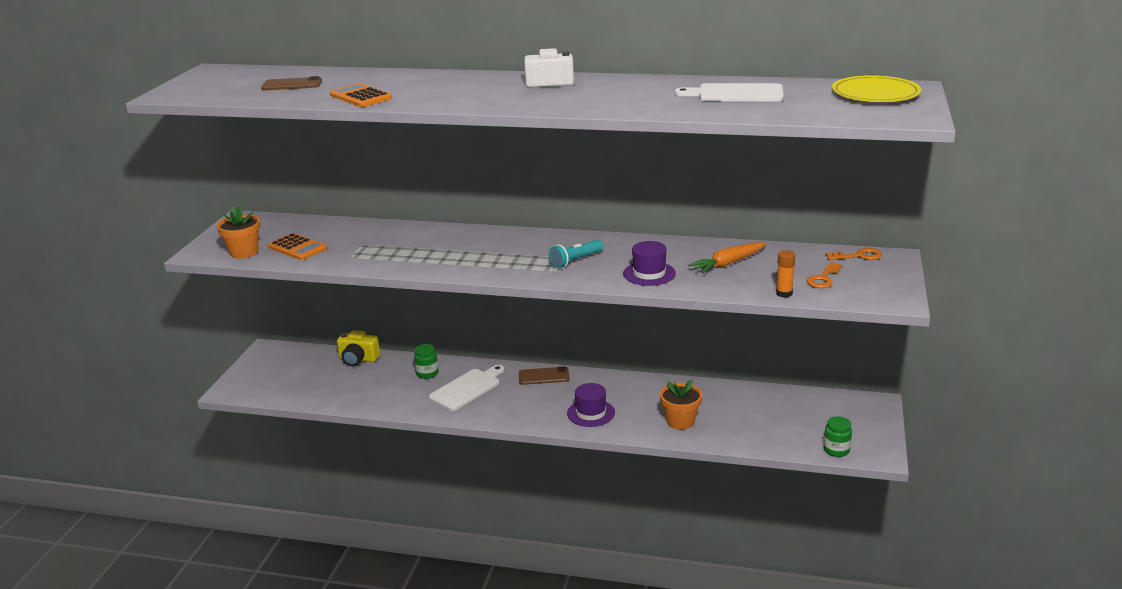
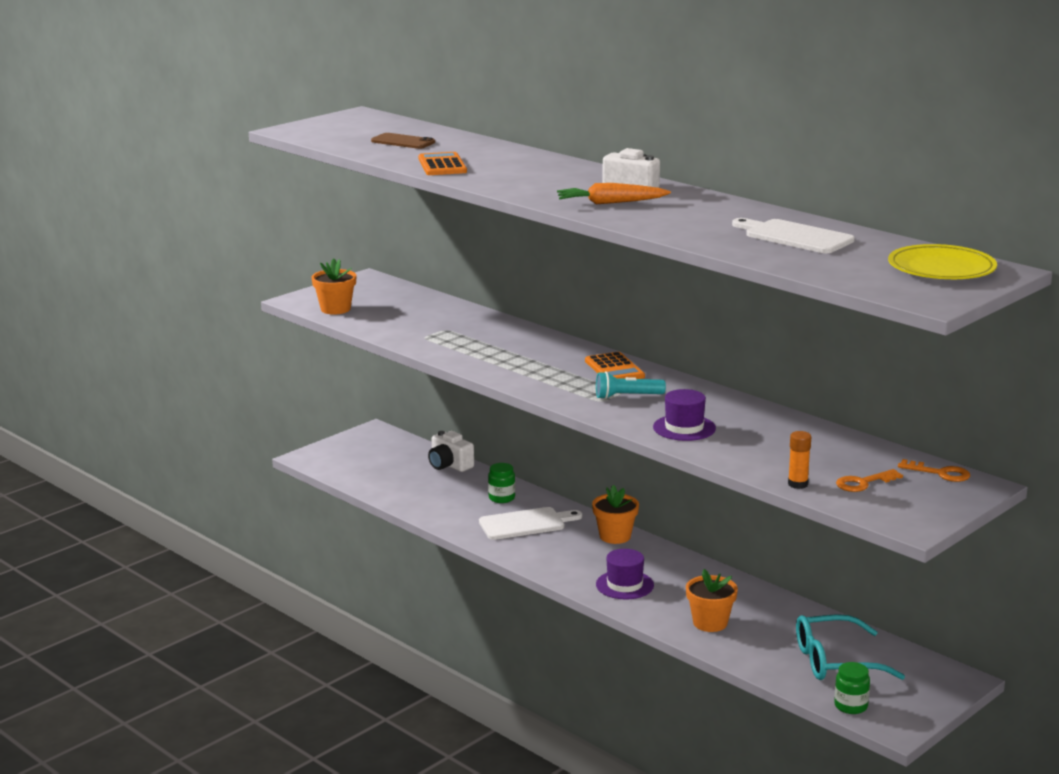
camera: 30 degrees right, 5 degrees down
(297, 247) = (385, 317): orange calculator -> orange calculator (614, 369)
(358, 359) = (449, 465): yellow camera -> white camera
(544, 376) = (615, 536): brown phone -> orange flower pot
(728, 264) = (780, 441): orange carrot -> orange carrot (610, 203)
(791, 419) = (836, 661): none -> turquoise glasses

